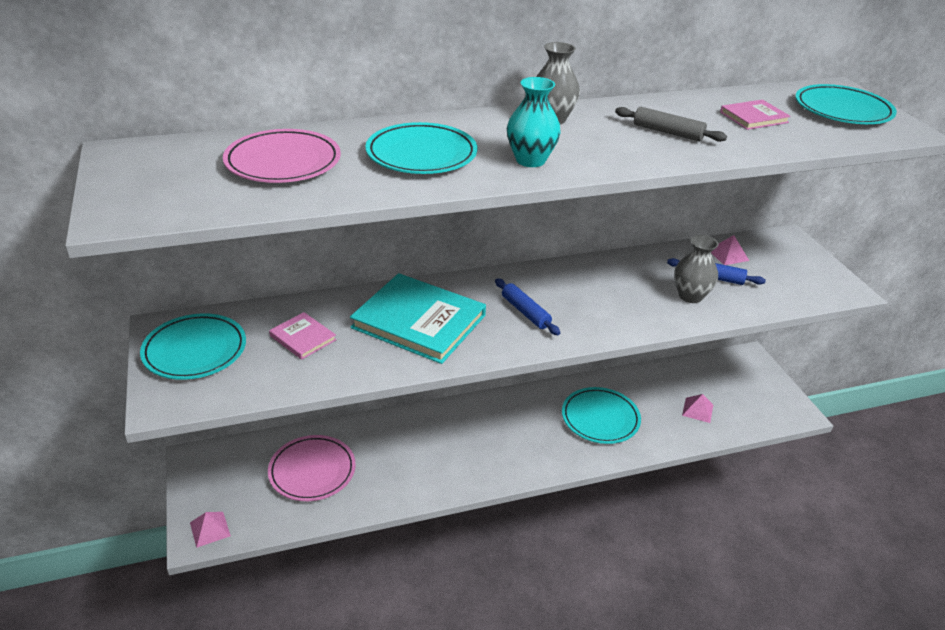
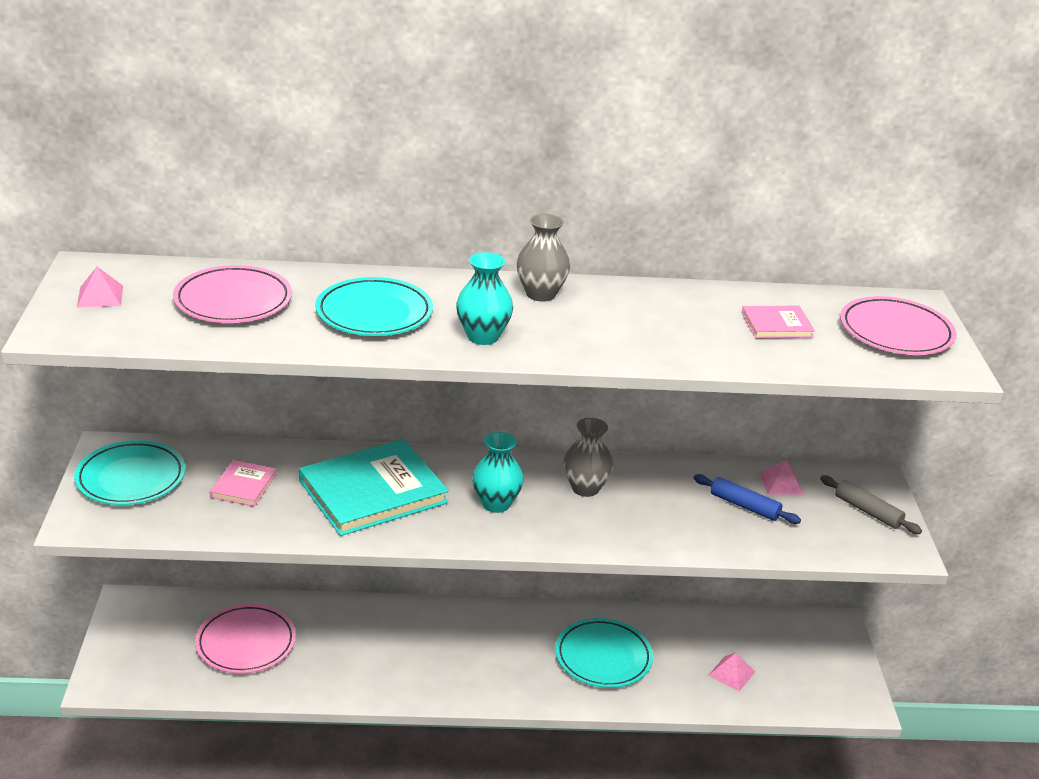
camera: 15 degrees right, 5 degrees down
(210, 529) = (116, 678): pink pyramid -> pink pyramid (100, 296)
(303, 338) = (243, 486): pink book -> pink book turned 45 degrees clockwise
(419, 322) = (373, 492): turquoise book -> turquoise book turned 75 degrees counterclockwise
(525, 312) = (496, 504): blue rolling pin -> turquoise vase
(668, 132) = (659, 328): grey rolling pin -> grey rolling pin (868, 511)
(690, 296) = (701, 522): grey vase -> grey vase (585, 488)
(842, 110) = (896, 332): turquoise plate -> pink plate

